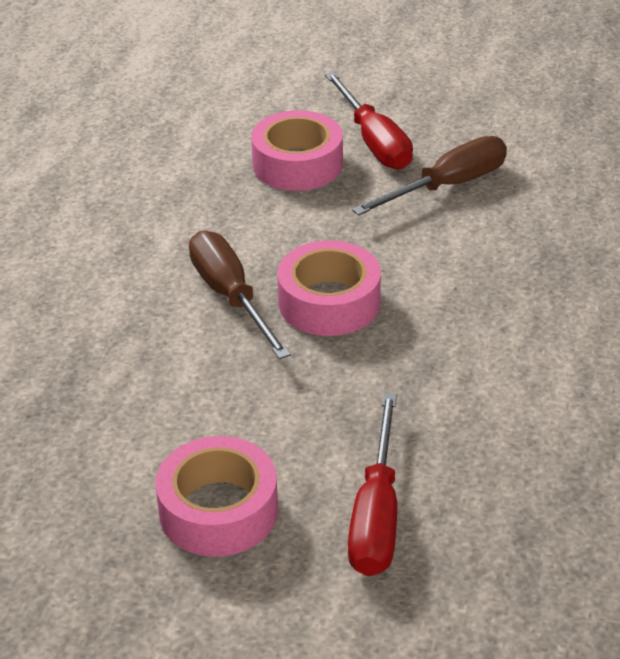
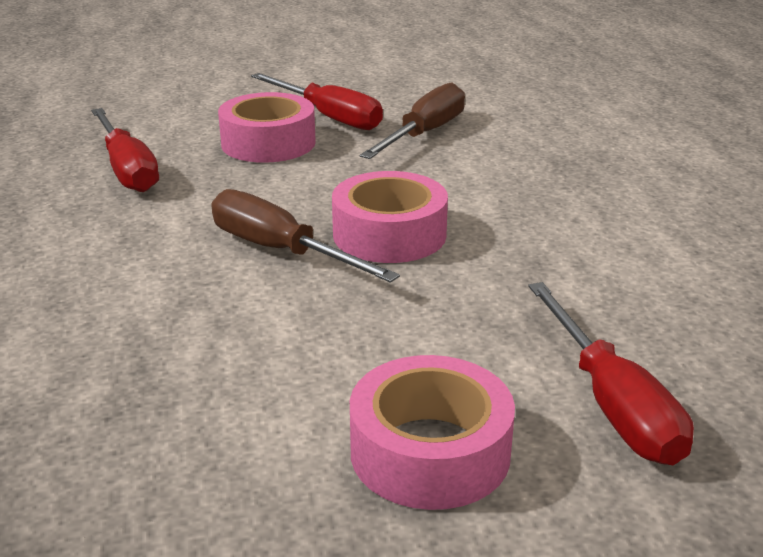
camera: 25 degrees left, 10 degrees down
(161, 169) = (127, 169): none -> red screwdriver

